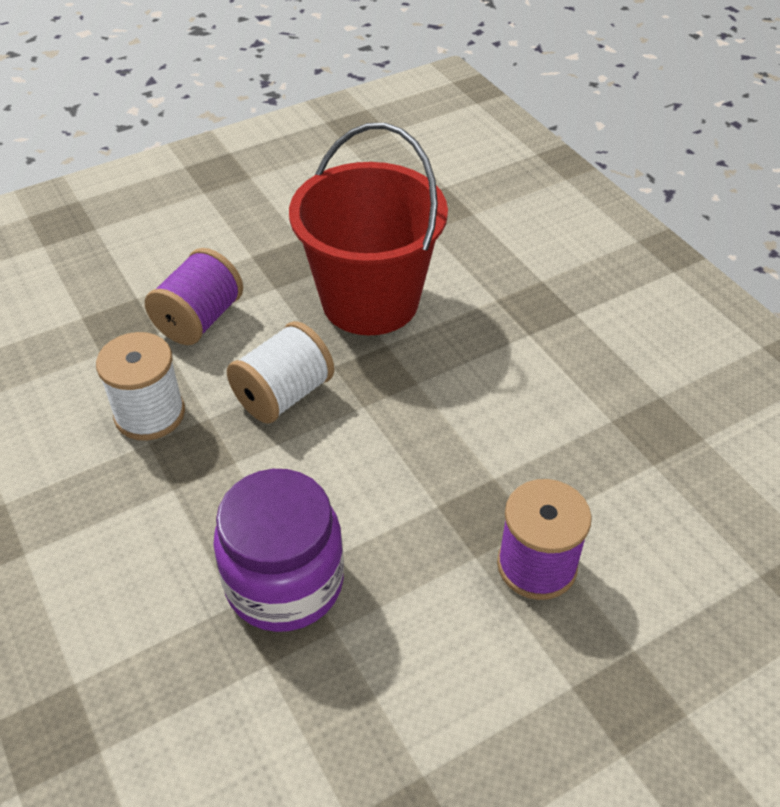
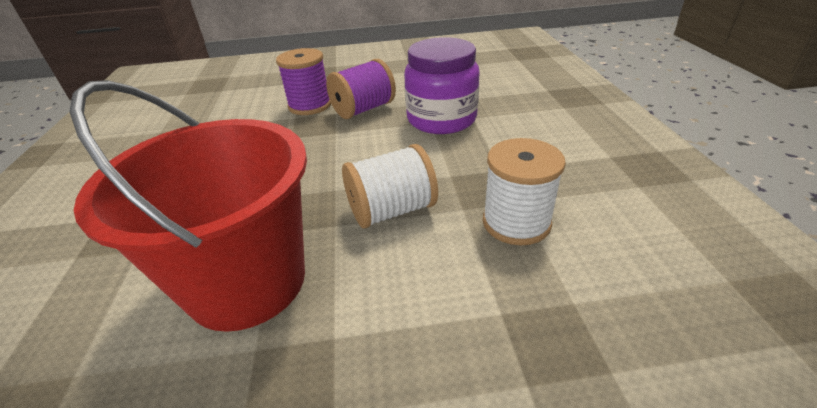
camera: 155 degrees left, 10 degrees down
(199, 319) = (445, 315): purple spool -> purple spool (363, 109)

